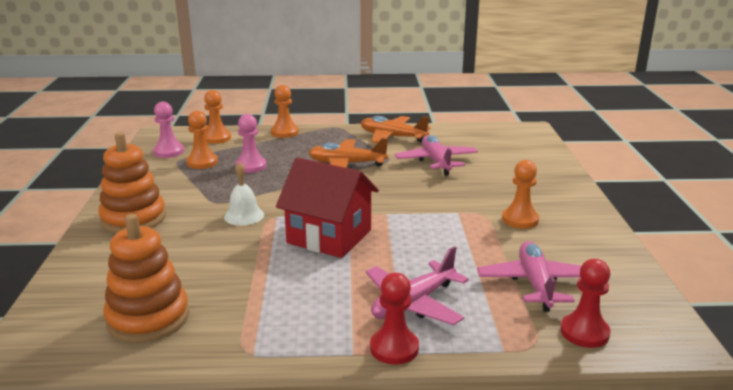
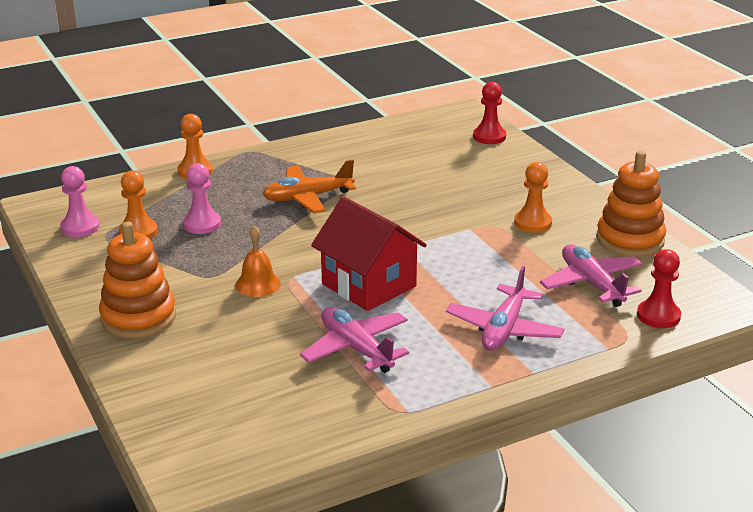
camera: 25 degrees left, 5 degrees up
(148, 318) = (277, 410): orange stacking toy -> orange stacking toy (630, 240)
(217, 138) = (119, 196): orange pawn -> none
(244, 215) = (258, 284): white bell -> orange bell
(329, 236) = (369, 285): red house -> red house turned 45 degrees clockwise
(392, 137) = (326, 152): orange plane -> none
(394, 348) = (521, 372): red pawn -> red pawn (489, 137)
(436, 162) = (400, 174): pink plane -> pink plane (356, 348)

